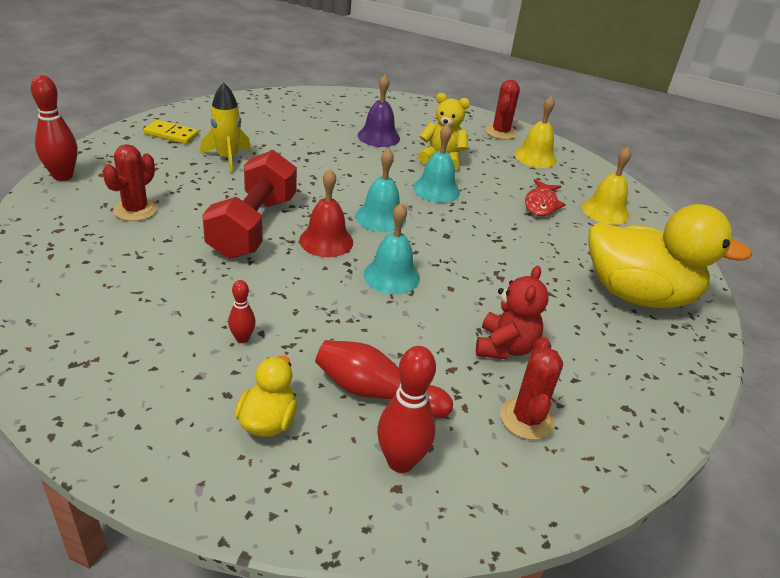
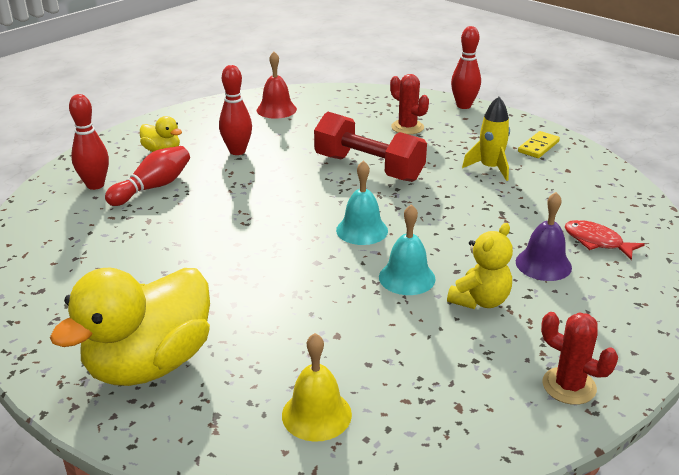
camera: 115 degrees right, 5 degrees down
(242, 338) = (237, 151): red bowling pin -> red bowling pin, size x1.81
(326, 241) = (334, 196): red bell -> red bell (276, 109)
(391, 276) = (270, 218): turquoise bell -> none
(505, 347) = (149, 250): red teddy bear -> none
(527, 419) = (78, 239): red cactus -> none
(535, 157) = (483, 398): yellow bell -> none
(541, 204) = (352, 354): red fish -> red fish (596, 241)

